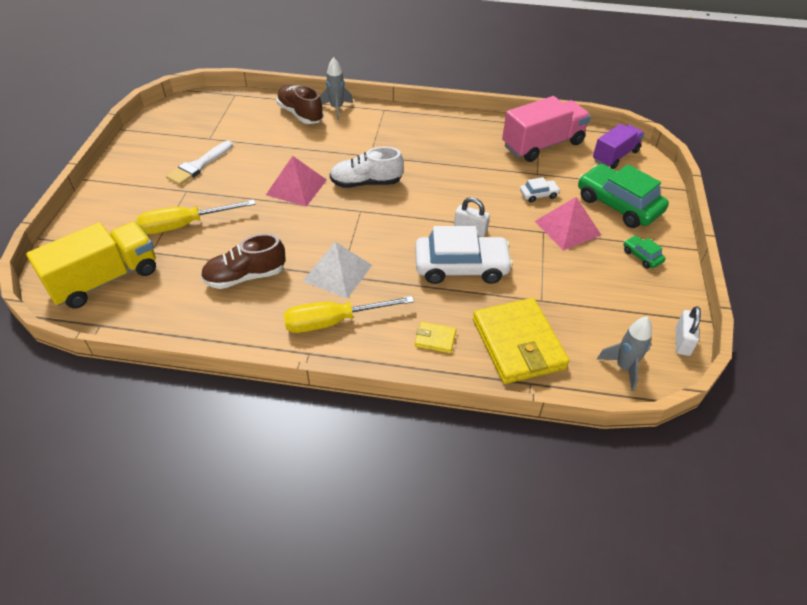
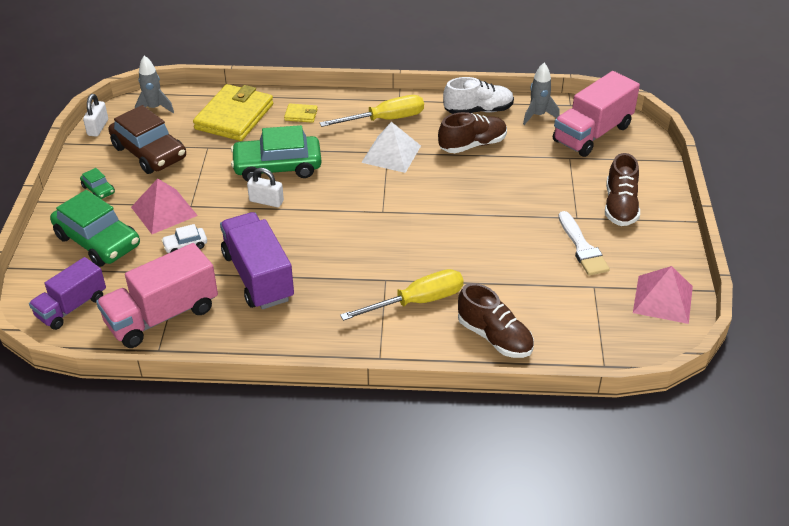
camera: 175 degrees right, 5 degrees down
(105, 279) = (592, 134): yellow truck -> pink truck
(140, 197) = (620, 206): none -> brown shoe
(184, 225) = (554, 182): yellow screwdriver -> yellow screwdriver (417, 302)
(199, 165) = (582, 248): white brush -> white brush turned 135 degrees clockwise
(296, 187) = (459, 231): pink pyramid -> pink pyramid (663, 299)
(336, 109) = (447, 352): grey rocket -> grey rocket (538, 115)
(366, 183) = (382, 243): white shoe -> white shoe (478, 110)
(461, 267) = (277, 167): white car -> green car
(472, 165) = (258, 276): none -> purple truck
(518, 344) = (234, 116): yellow wallet -> yellow wallet turned 45 degrees clockwise
(605, 298) = (149, 152): none -> brown car

